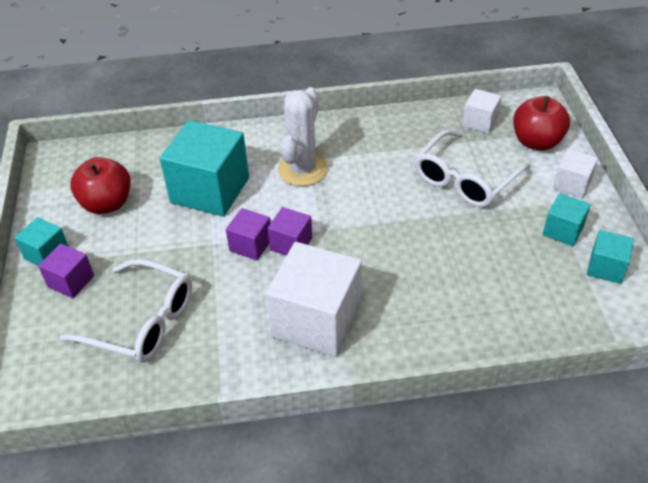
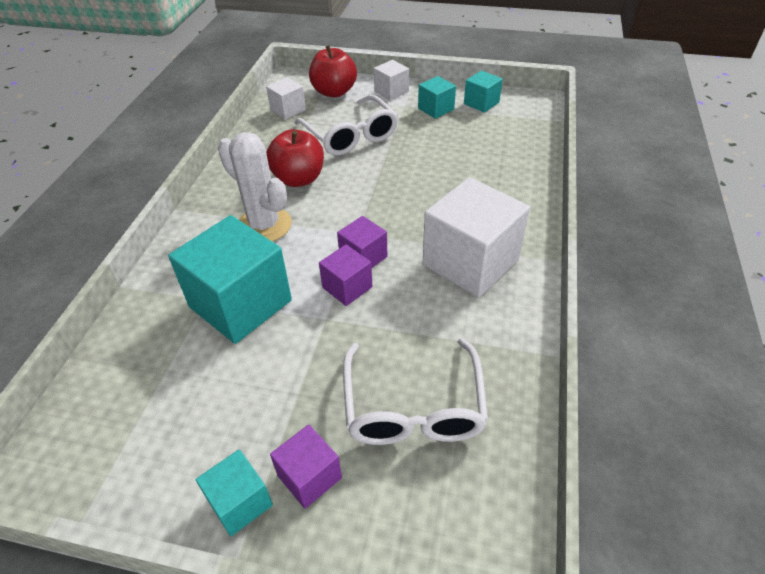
camera: 70 degrees left, 0 degrees up
(107, 204) = (189, 412): red apple -> red apple (298, 179)
(141, 321) = (413, 406): white glasses -> white glasses turned 135 degrees clockwise

